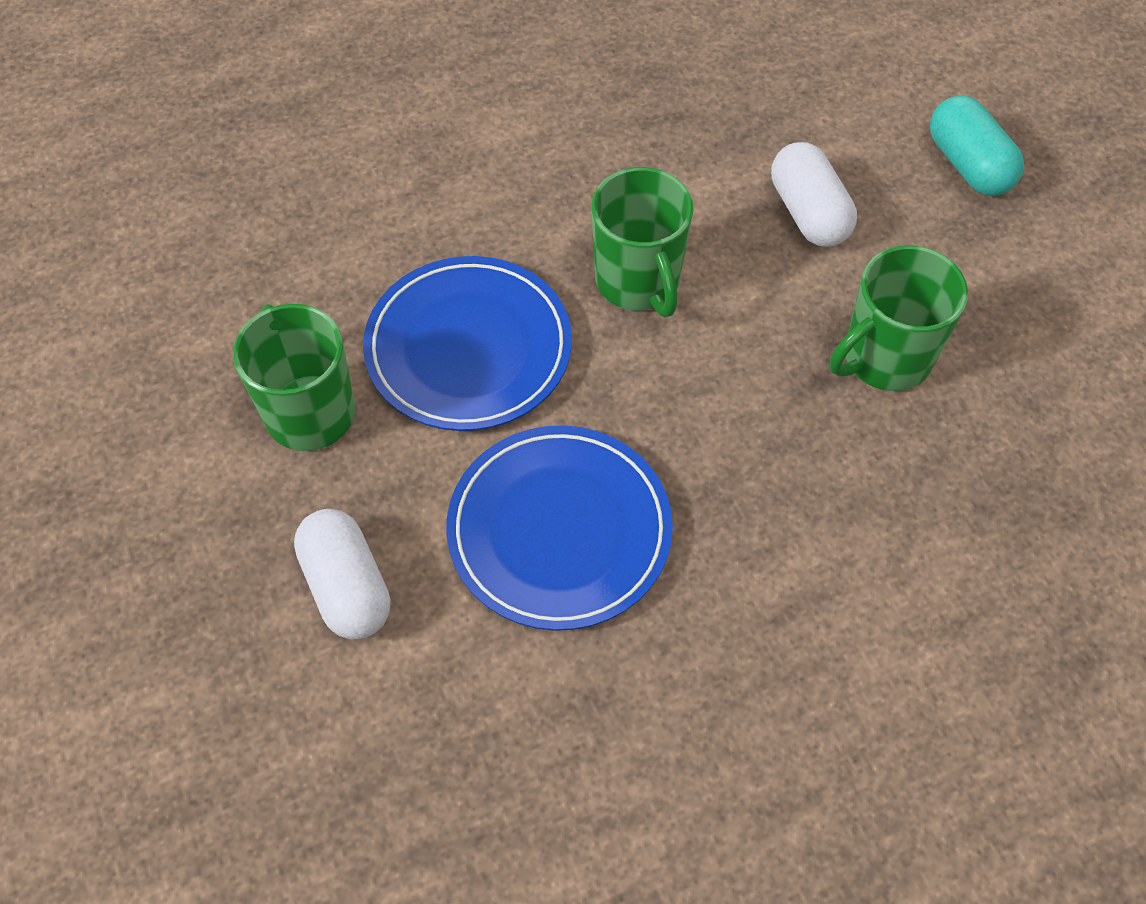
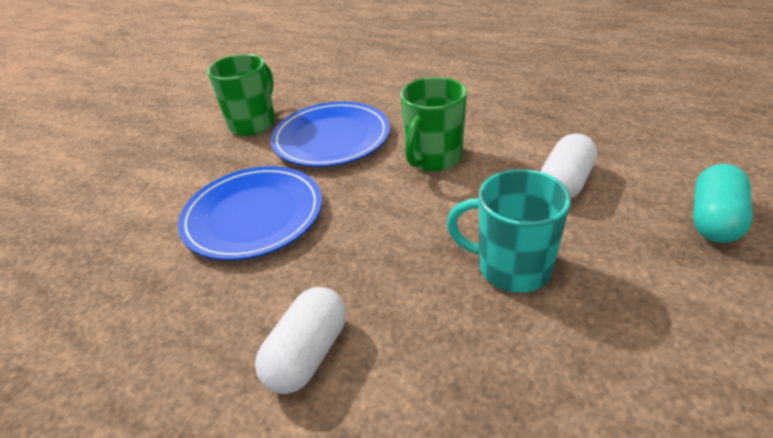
camera: 55 degrees right, 20 degrees down
(347, 586) = (169, 177): white capsule -> white capsule (308, 354)
(884, 358) = (511, 268): green mug -> turquoise mug

